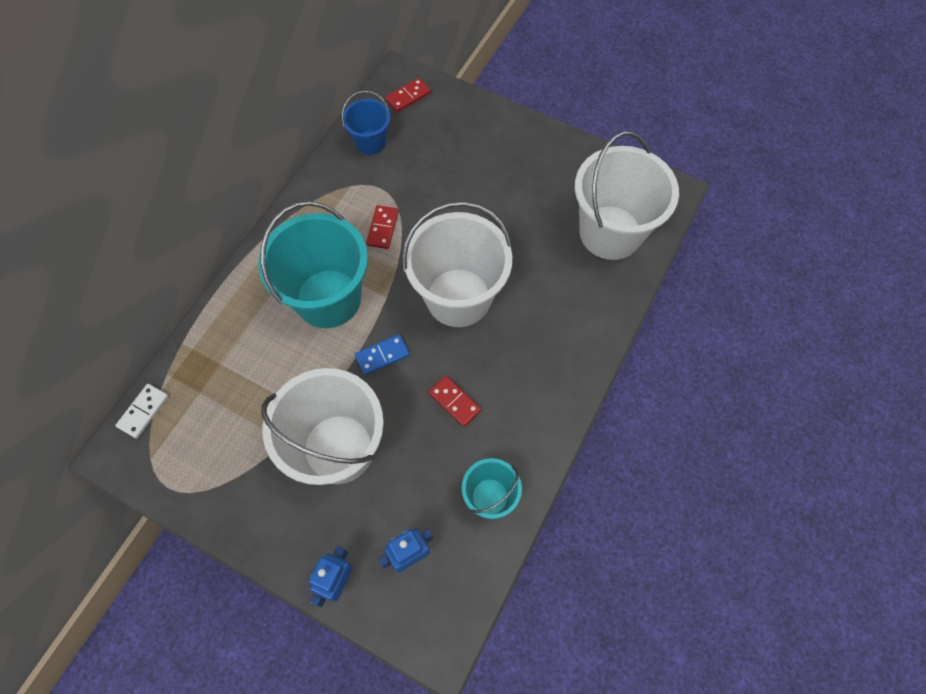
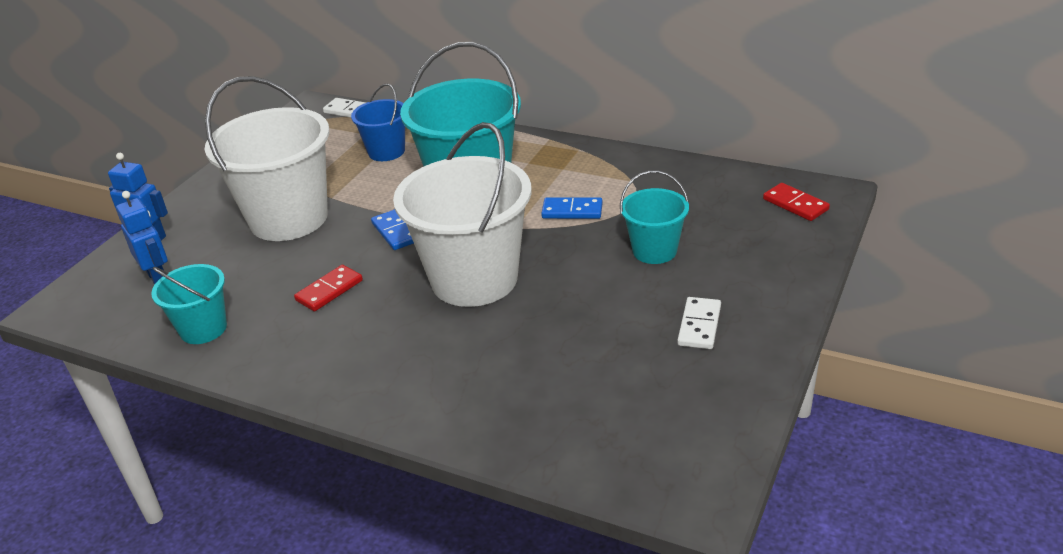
camera: 90 degrees right, 30 degrees down
(370, 142) = (704, 186): blue bucket -> blue bucket (386, 151)
(382, 228) = (572, 211): red domino -> blue domino
(445, 183) = (654, 250): none -> turquoise bucket
(530, 170) = (699, 325): none -> white domino
(610, 232) = (598, 420): white bucket -> none

